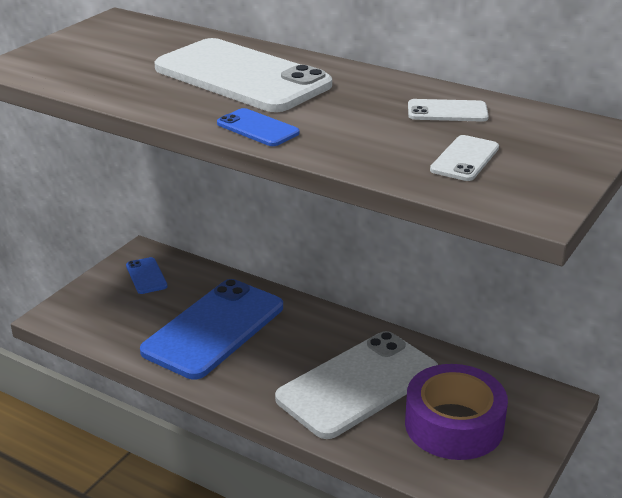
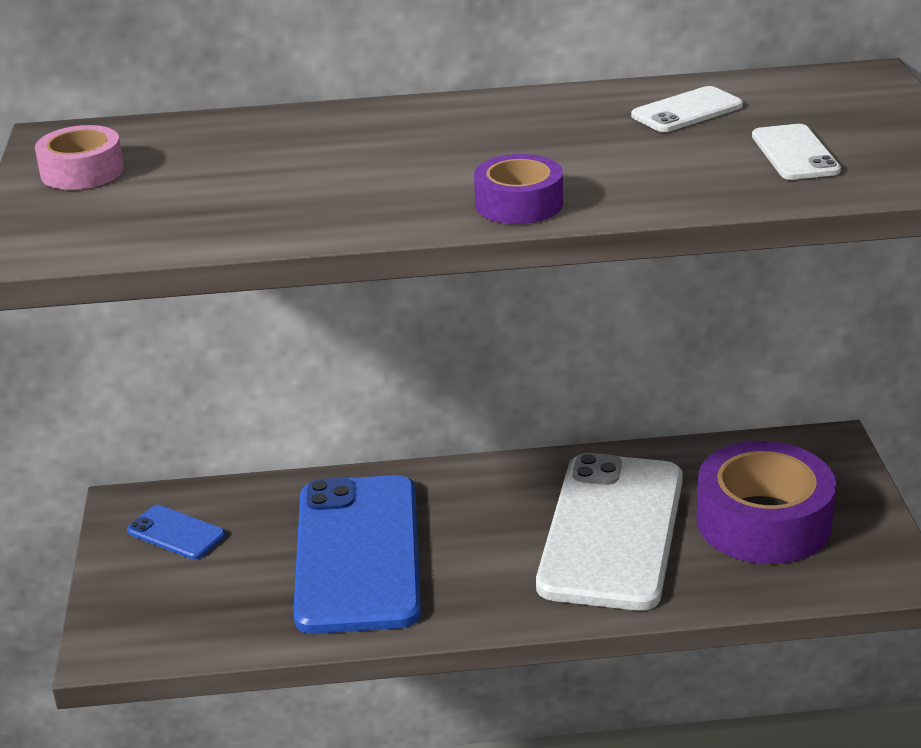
camera: 35 degrees left, 0 degrees up
(97, 38) = (82, 171): none -> pink tape
(241, 77) = (381, 153): white phone -> none
(258, 128) = (519, 204): blue phone -> purple tape

